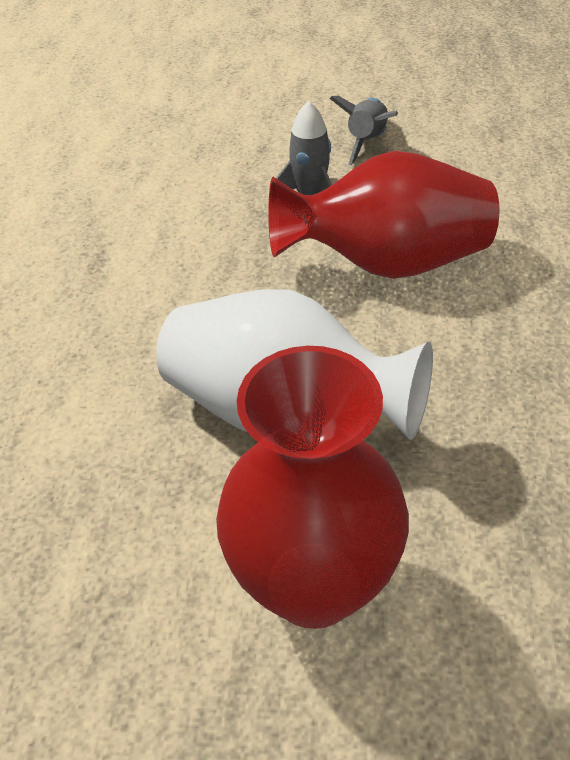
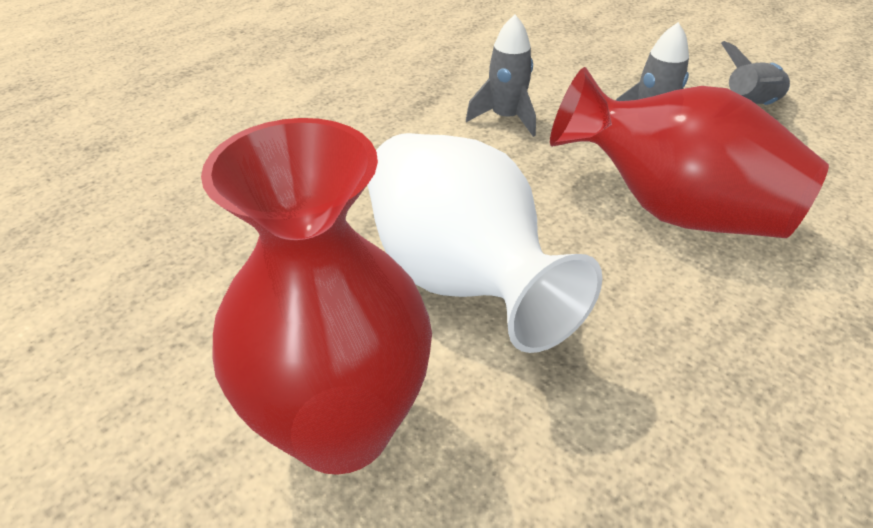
camera: 35 degrees right, 5 degrees down
(186, 244) = (506, 118): none -> grey rocket

